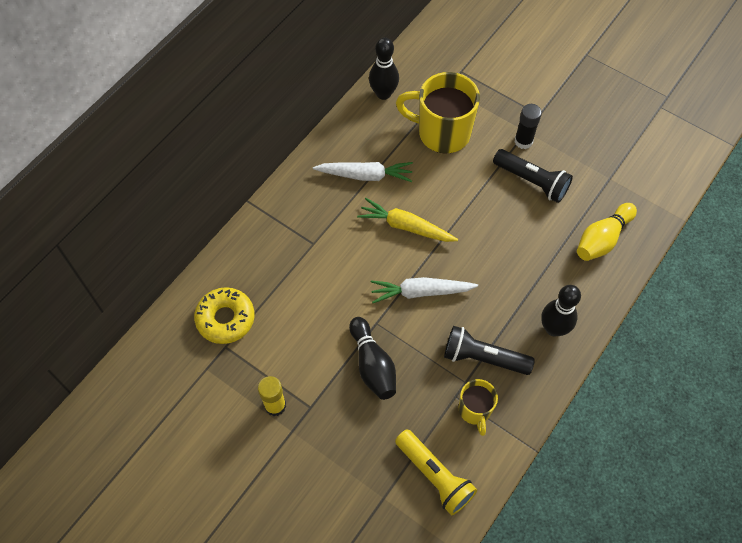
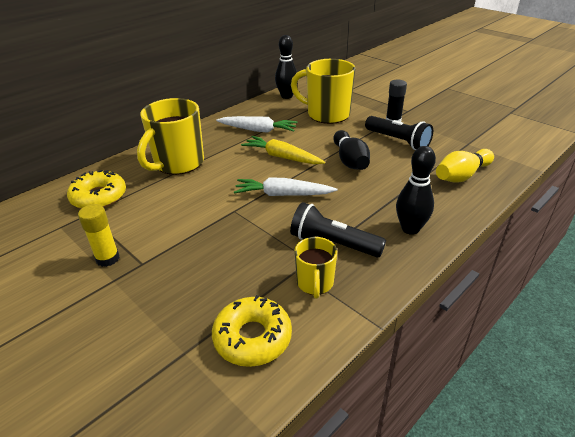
camera: 10 degrees right, 25 degrees down
(290, 251) = (178, 163): none -> yellow mug
(372, 365) = (218, 238): black bowling pin -> black bowling pin (350, 160)
(434, 476) = (252, 337): yellow flashlight -> yellow donut

